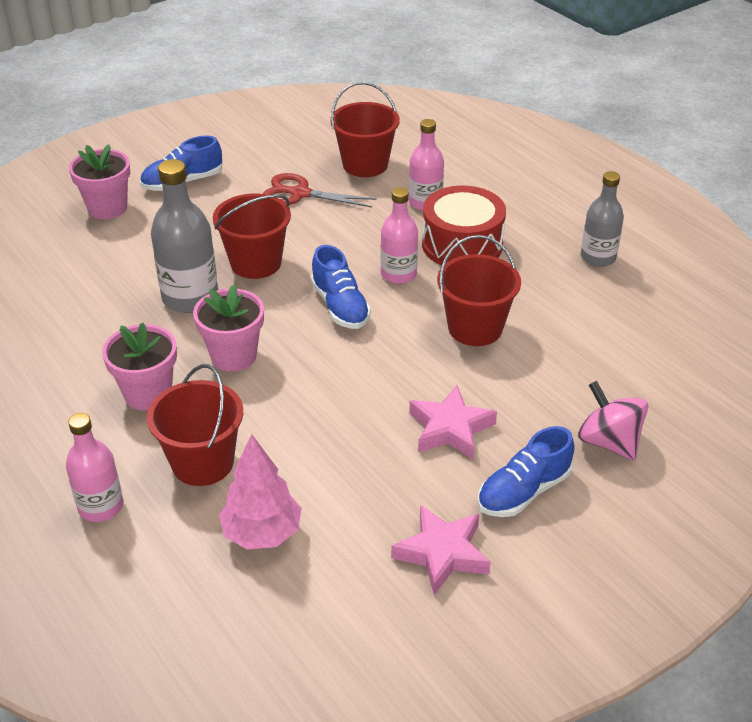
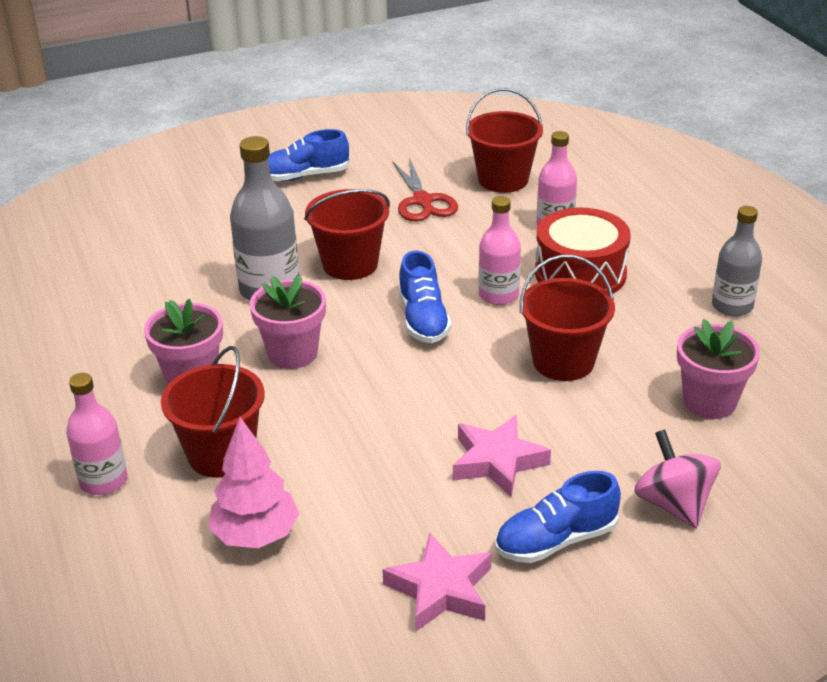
camera: 15 degrees right, 5 degrees down
(107, 208) = (219, 192): pink flower pot -> pink flower pot (709, 402)
(300, 194) = (422, 201): red scissors -> red scissors turned 135 degrees counterclockwise

